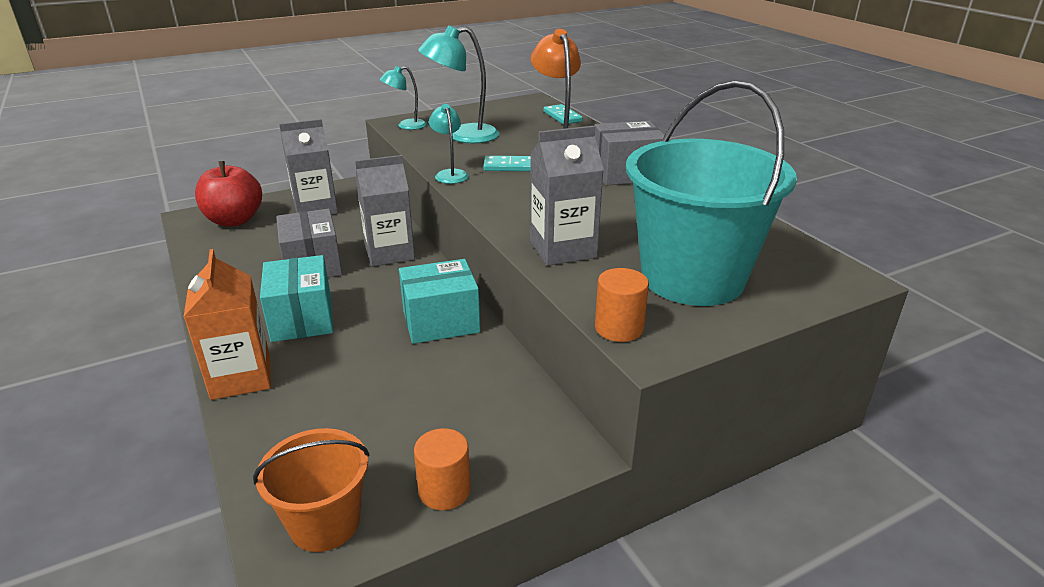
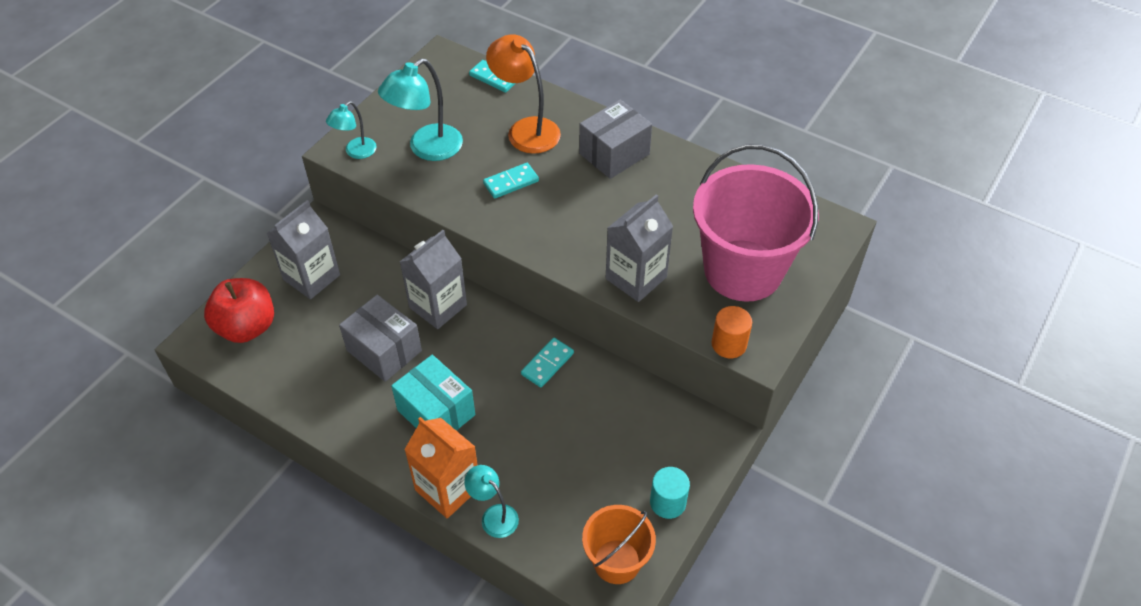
camera: 30 degrees left, 20 degrees up
(441, 322) = (547, 364): turquoise box -> turquoise domino
(444, 490) = (668, 502): orange cylinder -> turquoise cylinder
(450, 174) = (468, 216): turquoise lamp -> turquoise lamp (494, 515)
(692, 278) = (743, 270): turquoise bucket -> pink bucket

